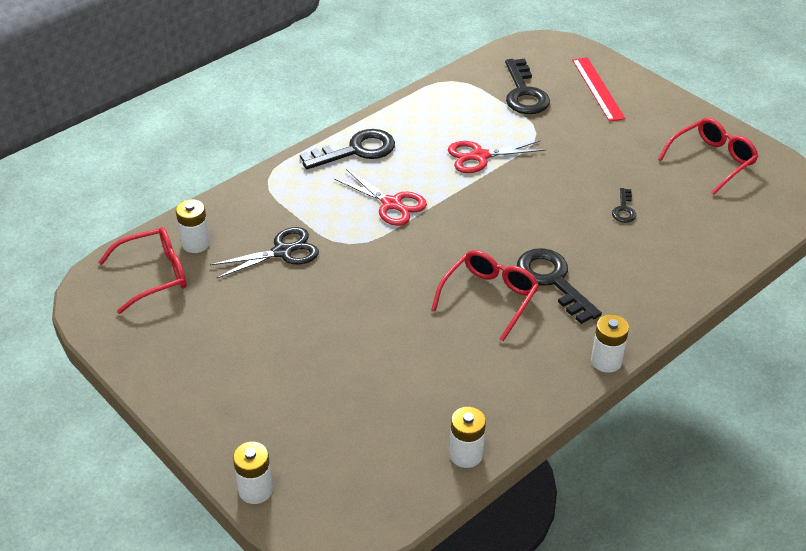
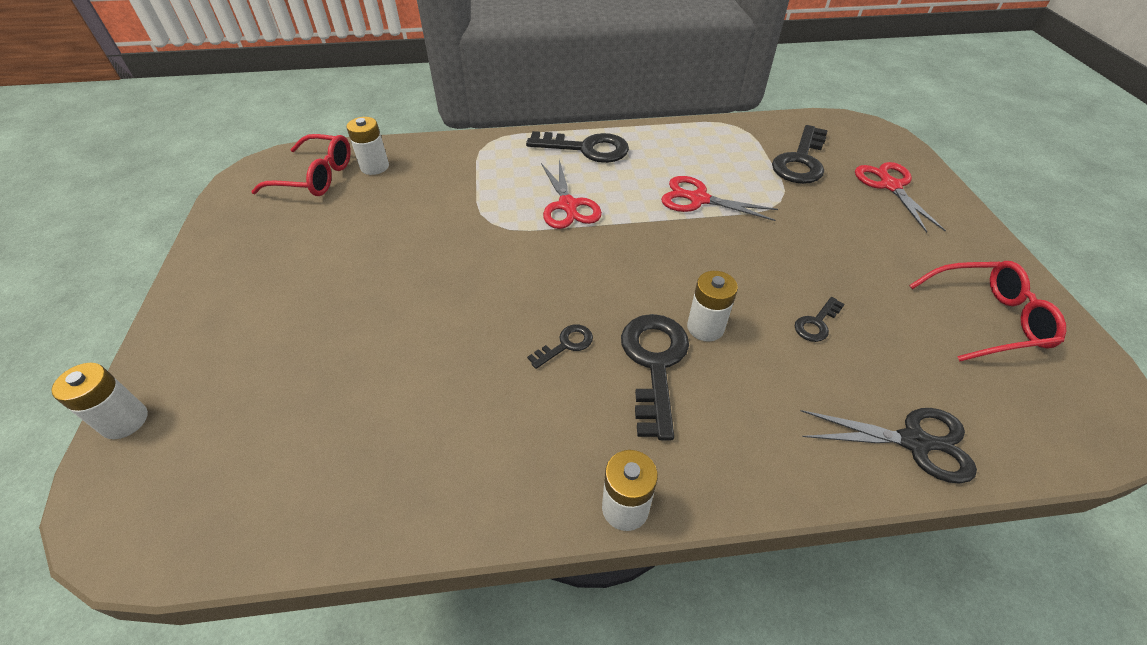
camera: 35 degrees right, 5 degrees up
(282, 252) = (429, 204): black scissors -> black scissors (914, 442)
(466, 454) = (340, 526): white battery -> white battery (705, 327)
(489, 297) = (566, 345): red glasses -> black key
(598, 88) = (890, 186): red ruler -> red scissors

